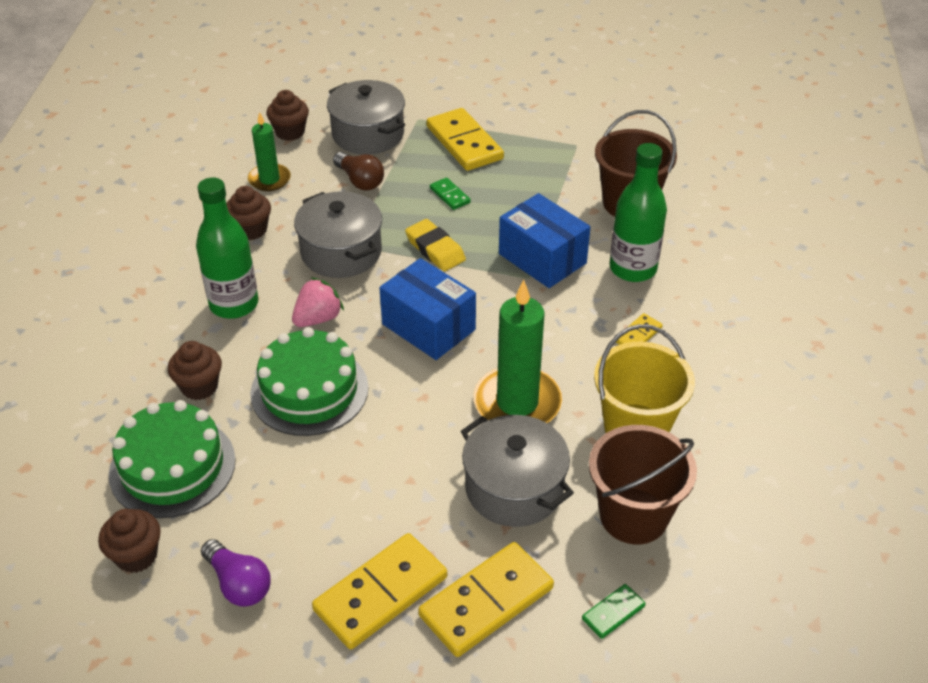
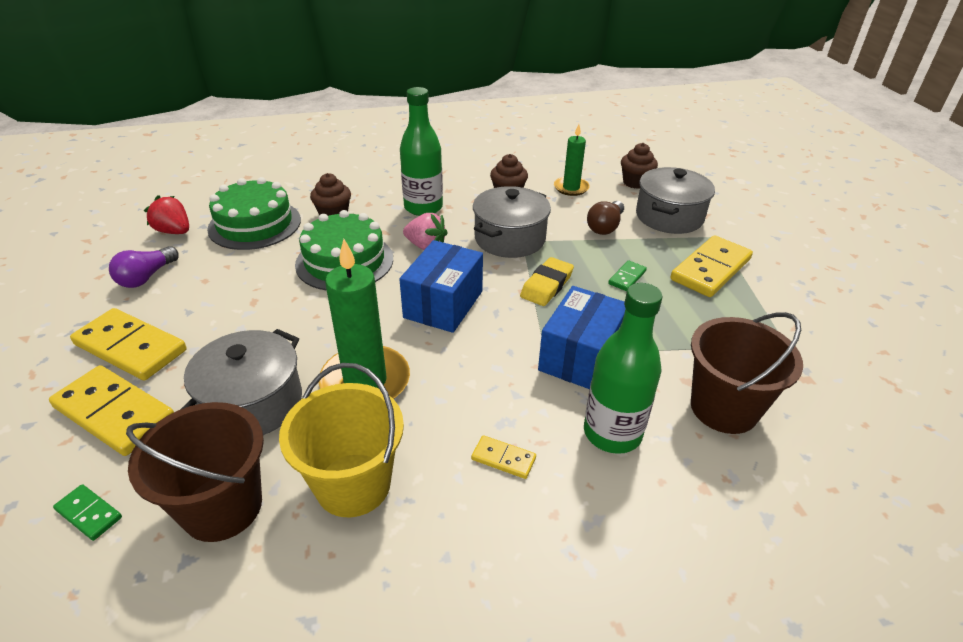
camera: 70 degrees right, 5 degrees down
(136, 555) = (174, 231): brown cupcake -> red strawberry

